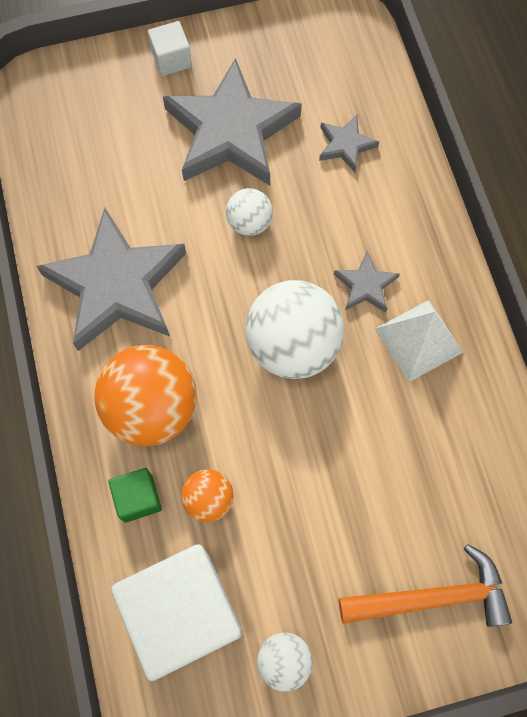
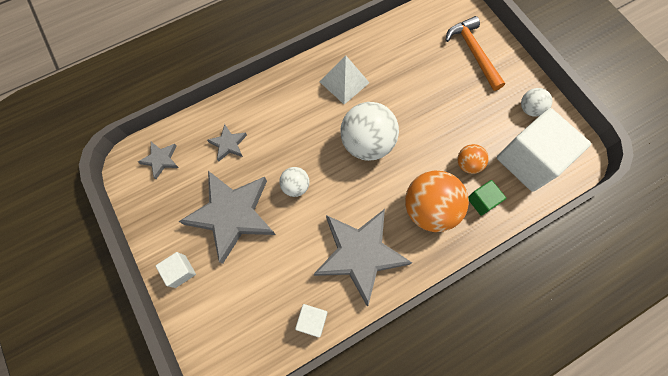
camera: 105 degrees left, 0 degrees up
(50, 202) = (312, 320): none -> white cube
(365, 285) = (319, 114): grey star -> grey star (161, 160)

